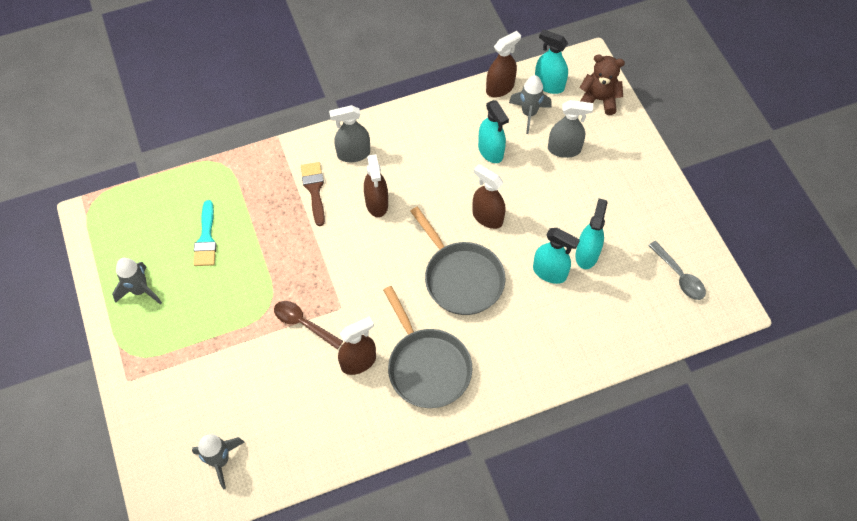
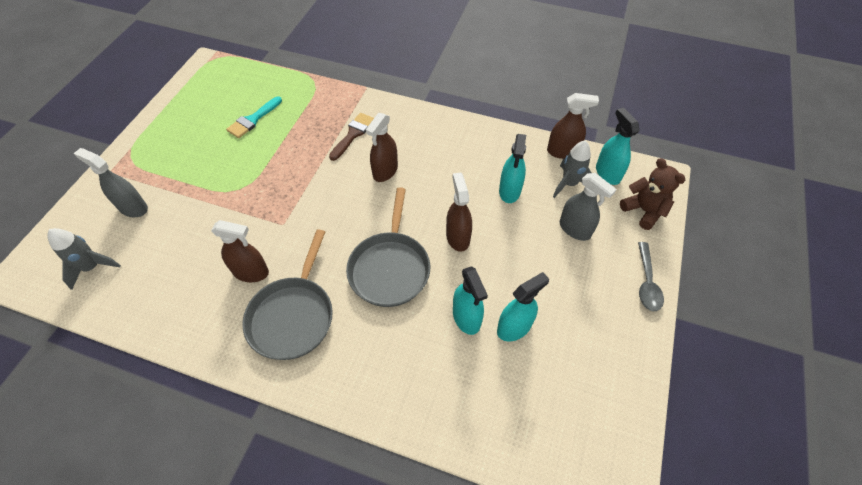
camera: 40 degrees right, 5 degrees down
(140, 290) = (181, 124): grey rocket -> none
(303, 323) = (247, 216): brown spoon -> none
(353, 154) = (404, 129): grey spray bottle -> grey spray bottle (133, 208)
(679, 276) = (587, 415): grey spoon -> grey spoon (647, 282)

